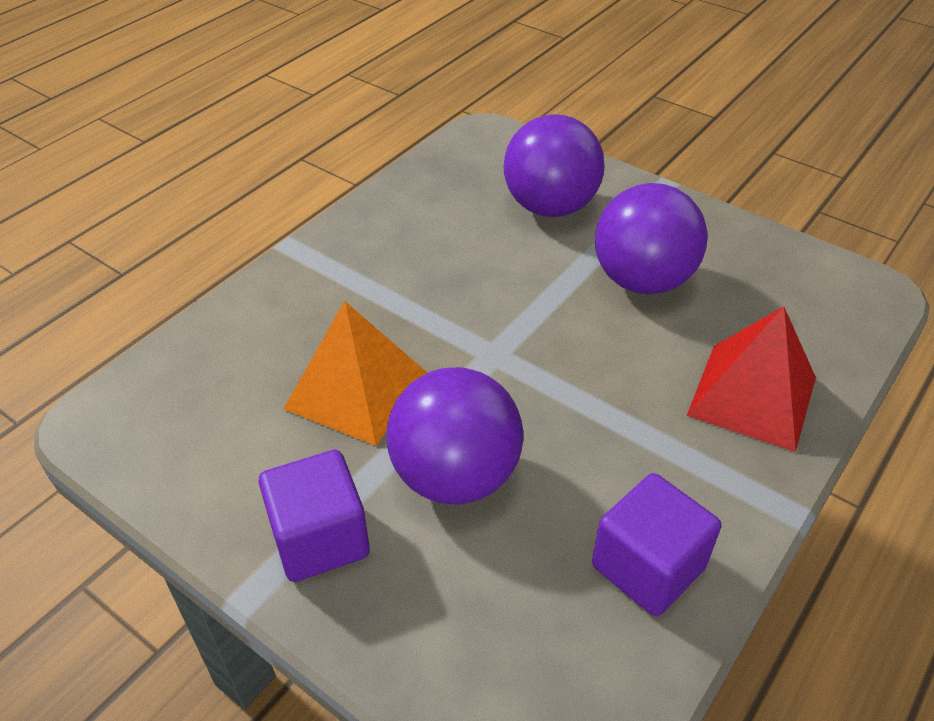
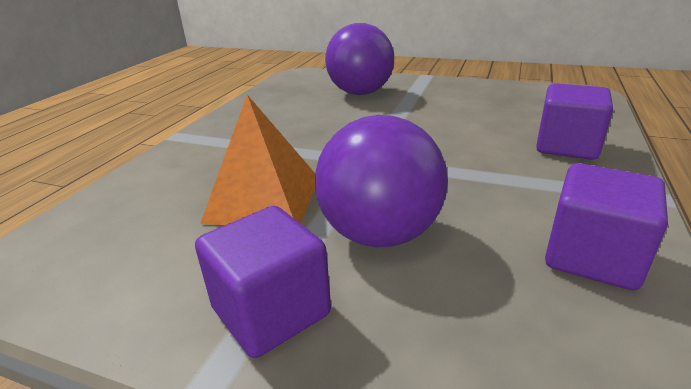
camera: 15 degrees left, 15 degrees down
(642, 280) = (444, 111): purple ball -> none
(752, 396) = (566, 146): red pyramid -> purple cube

